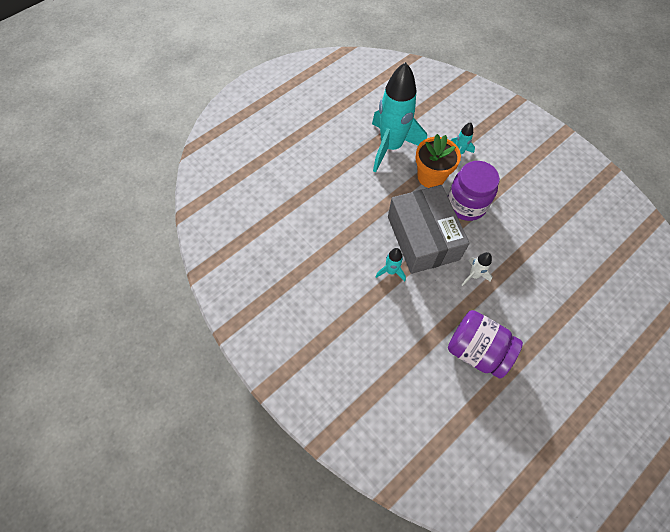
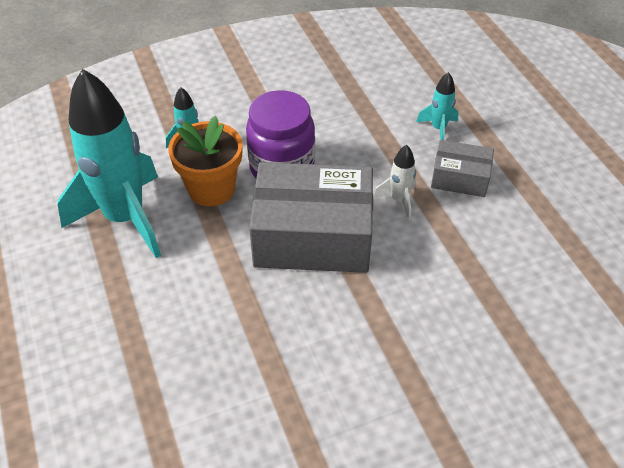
camera: 70 degrees left, 15 degrees down
(391, 271) = (353, 296): turquoise rocket -> turquoise rocket (438, 129)
(476, 350) = (513, 239): purple jar -> none
(513, 306) = (460, 178): none -> grey box

